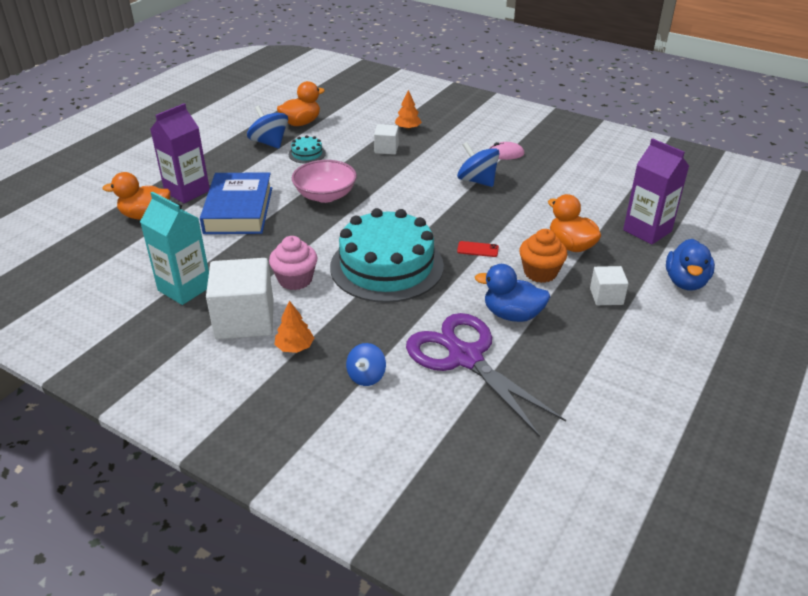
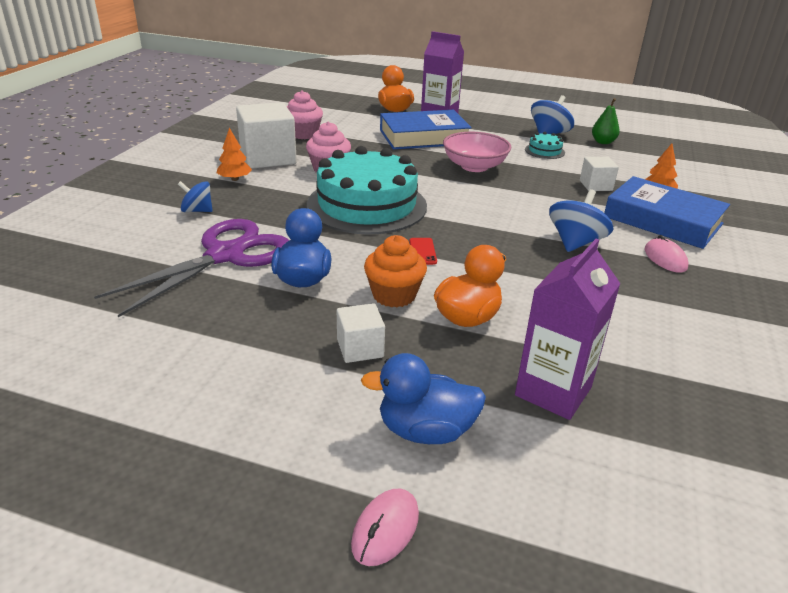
camera: 75 degrees right, 5 degrees down
(184, 288) = (303, 134): turquoise carton -> pink cupcake
(301, 123) = (603, 142): orange duck -> green pear
(451, 139) = (662, 220): none -> blue book
(760, 307) = (385, 529): none -> pink mouse

